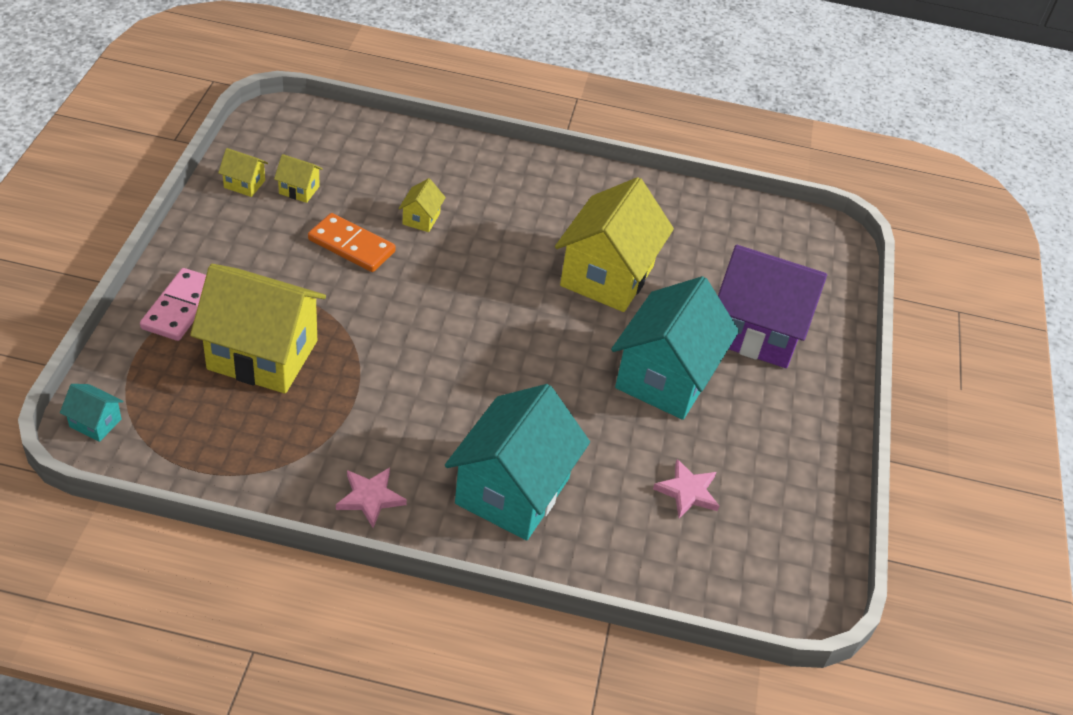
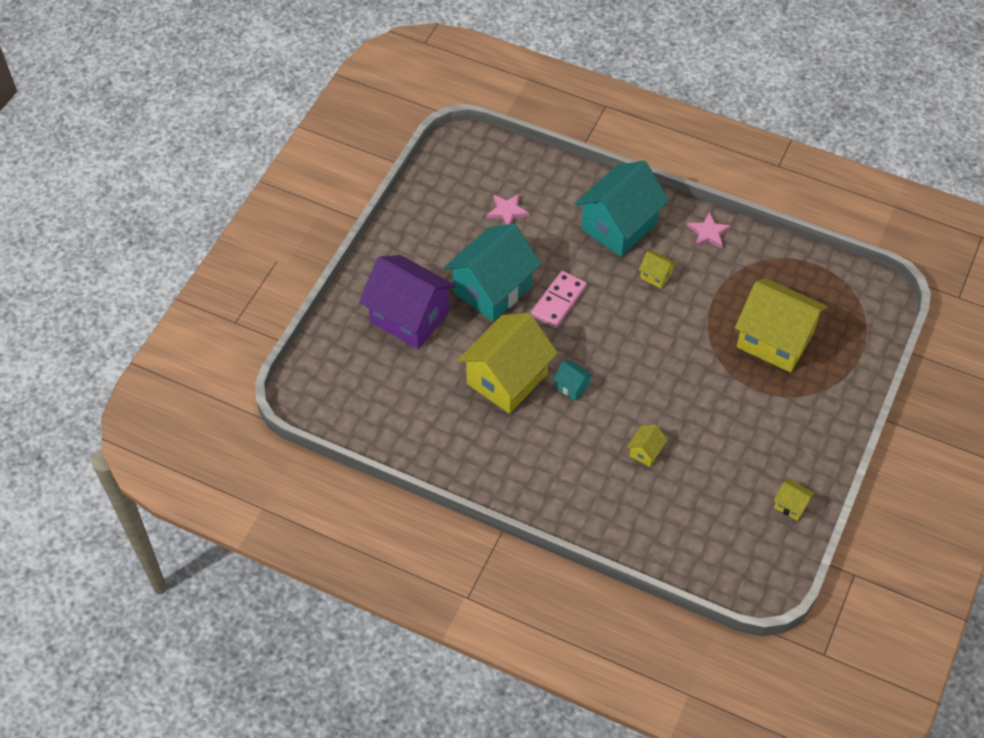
camera: 160 degrees left, 10 degrees up
(95, 423) = (882, 303): turquoise house -> turquoise house (572, 386)
(181, 307) = (834, 386): pink domino -> pink domino (559, 301)
(299, 190) = (745, 494): yellow house -> yellow house (656, 276)
(351, 246) = (705, 430): orange domino -> none

